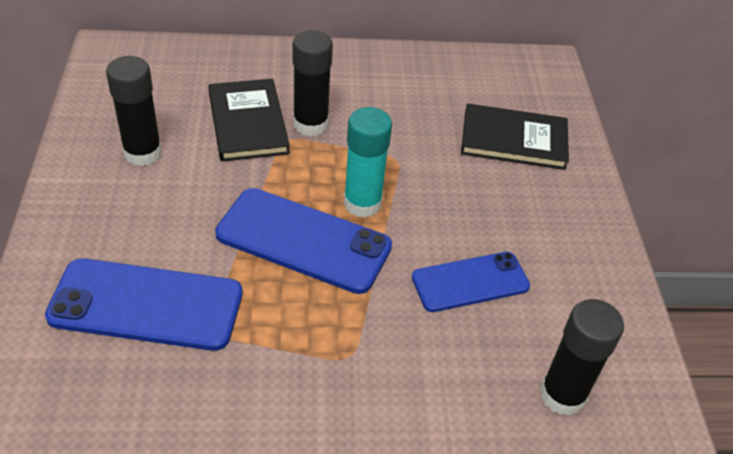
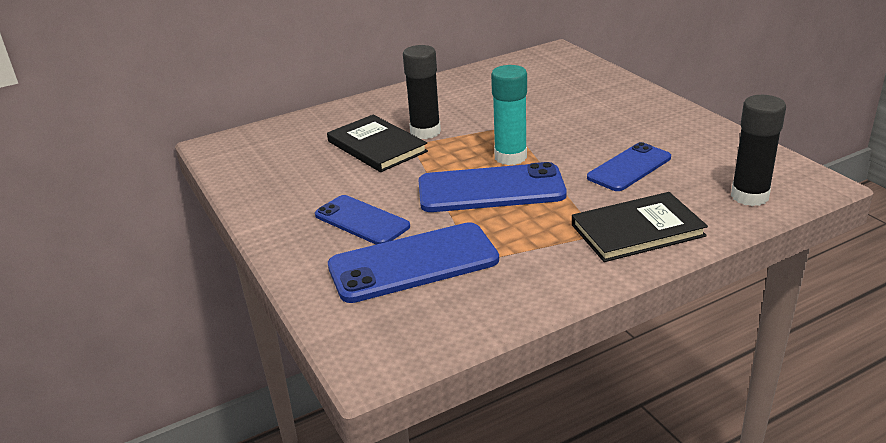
camera: 20 degrees left, 15 degrees down
(143, 153) = (313, 189): black glue stick -> none
(149, 221) = (362, 221): none -> blue phone
(514, 140) = (576, 93): black book -> black book (637, 230)

